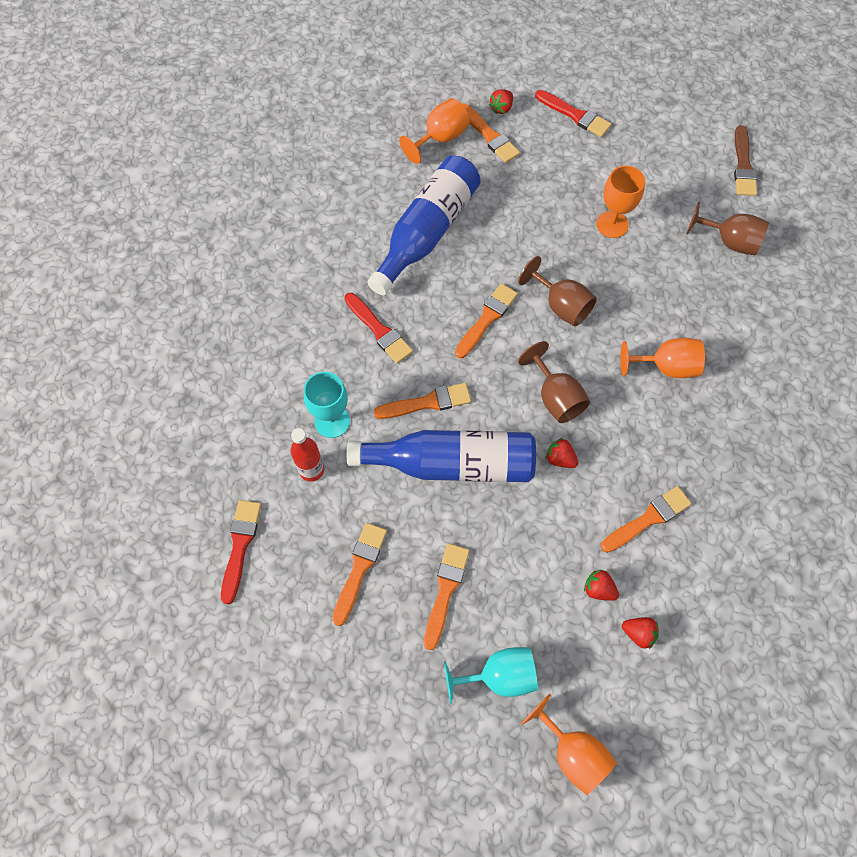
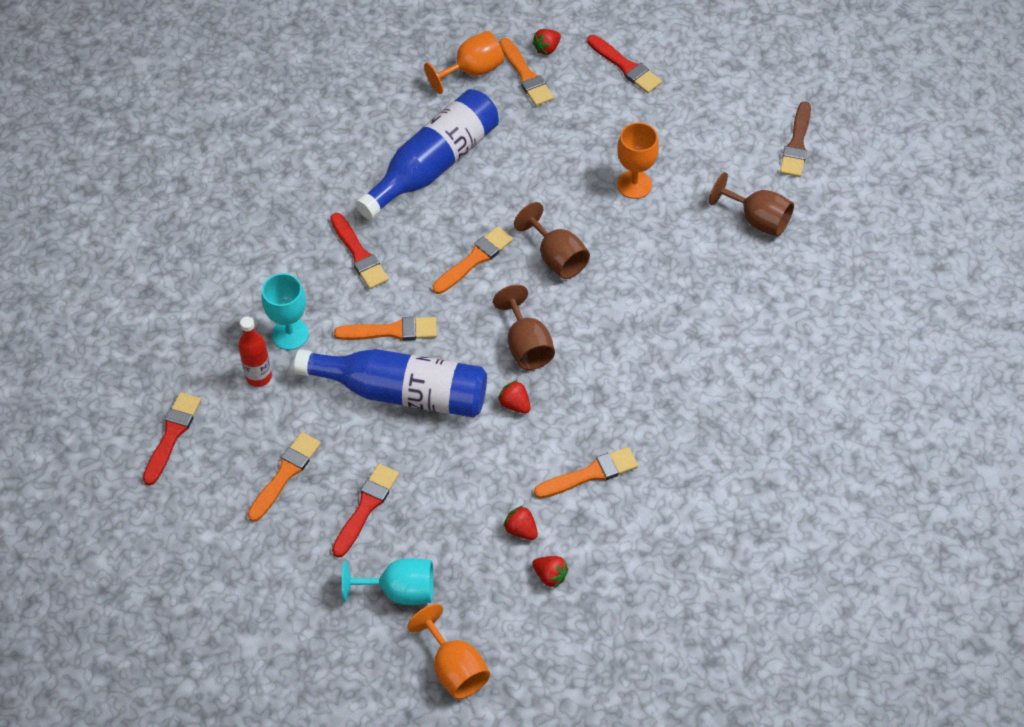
camera: 10 degrees right, 10 degrees down
(445, 590) = (366, 507): orange brush -> red brush
(666, 366) = (651, 333): orange goblet -> none

